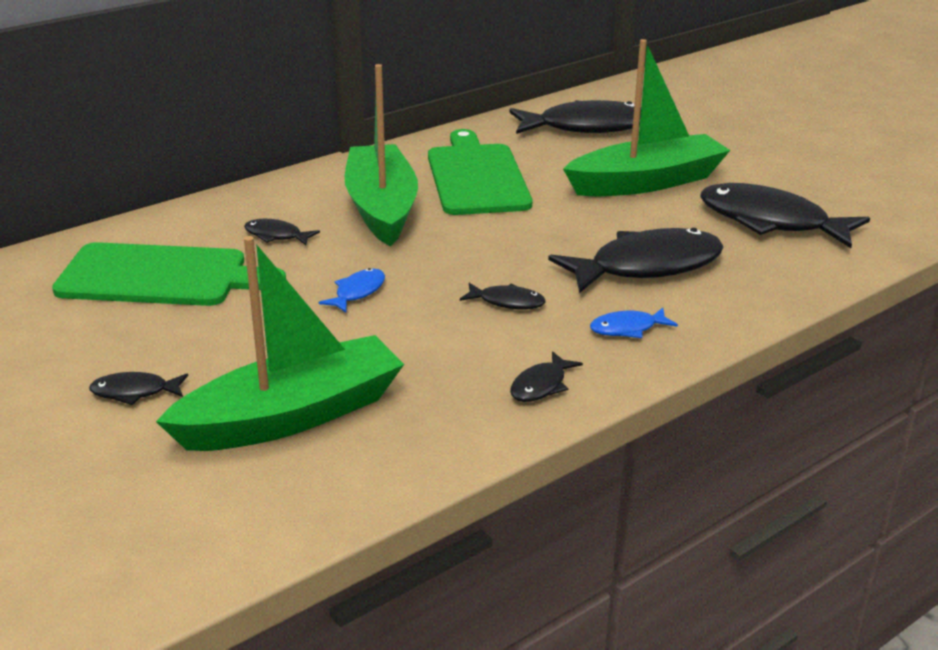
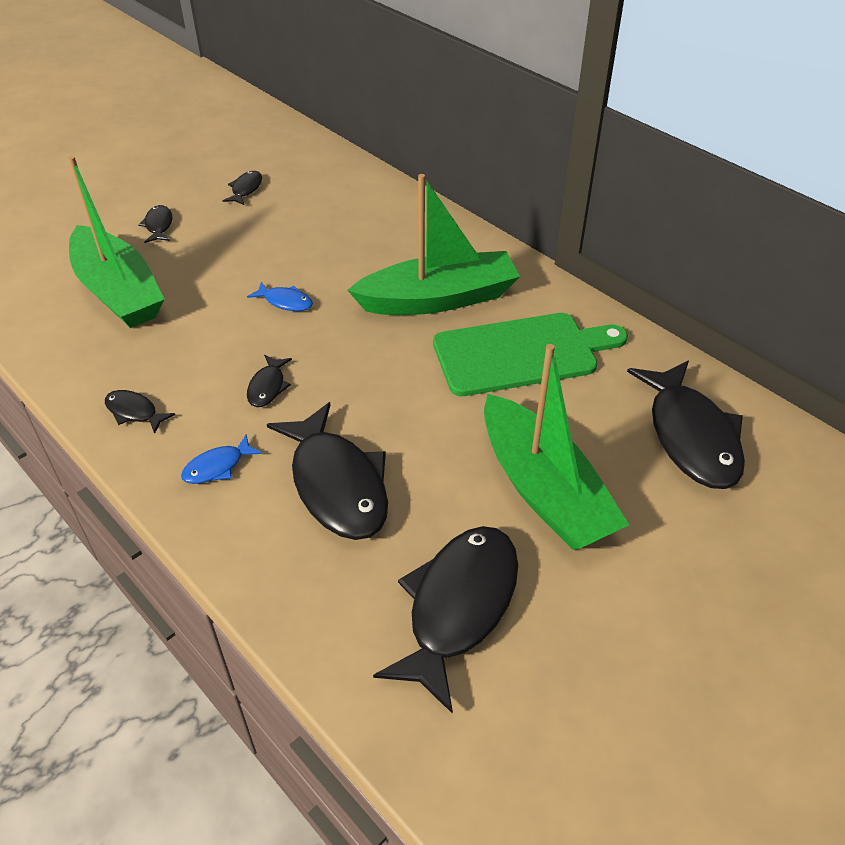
camera: 85 degrees right, 15 degrees up
(160, 276) = (308, 208): green cutting board -> none
(276, 236) = (378, 249): black fish -> black fish (246, 189)
(627, 329) = (217, 467): blue fish -> blue fish turned 105 degrees counterclockwise

